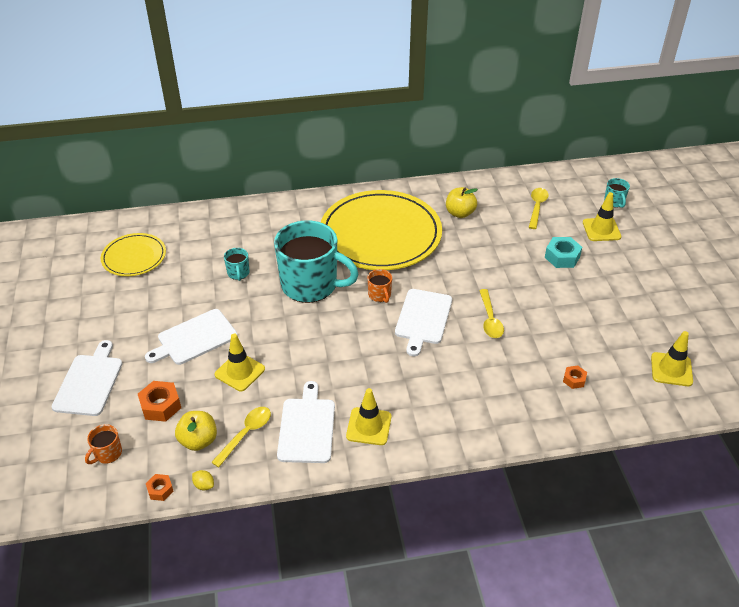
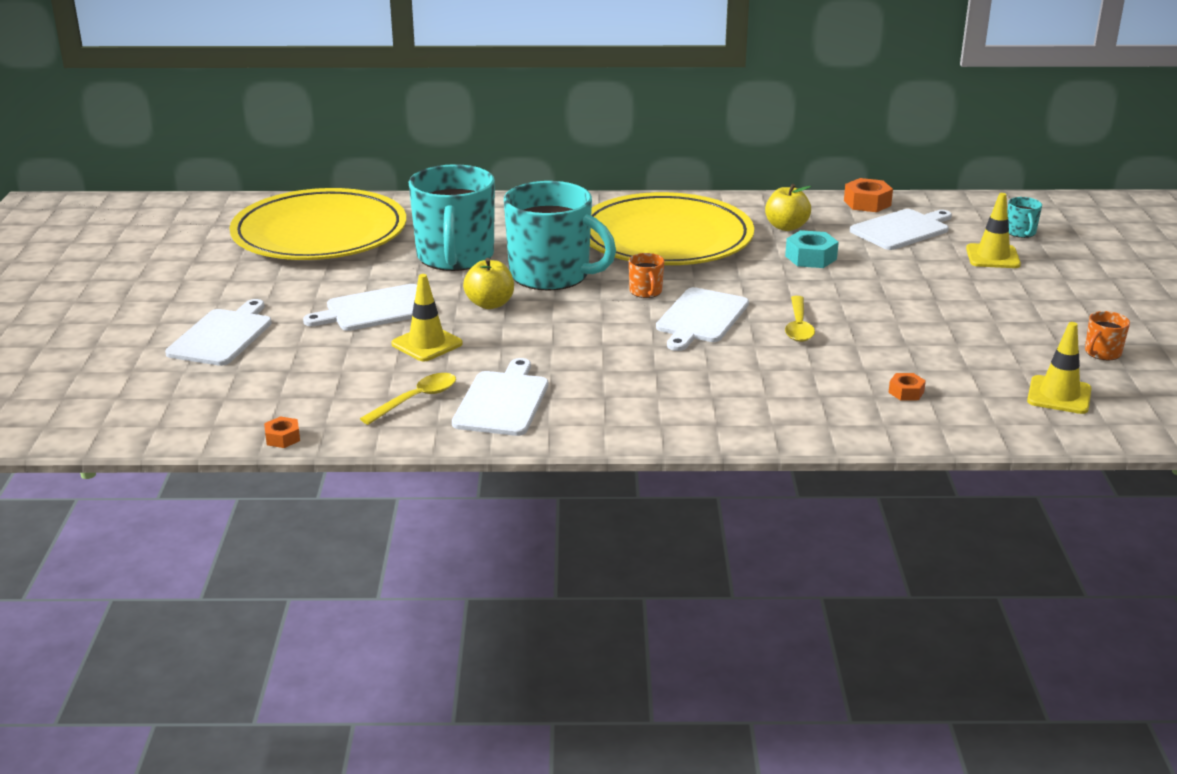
camera: 10 degrees right, 15 degrees down
(107, 453) = (224, 400): orange mug -> orange mug (1102, 353)
(134, 257) = (320, 233): yellow plate -> yellow plate, size x1.96
(160, 405) = (309, 364): orange nut -> orange nut (867, 203)
(198, 441) = (349, 399): yellow apple -> yellow apple (490, 304)
(204, 485) = (343, 439): yellow lemon -> none
(238, 273) = (455, 257): turquoise mug -> turquoise mug, size x2.48
(369, 426) = (590, 408): yellow traffic cone -> none
(537, 207) = (902, 229): yellow spoon -> white cutting board
(562, 257) = (925, 277): turquoise nut -> turquoise nut (810, 257)

